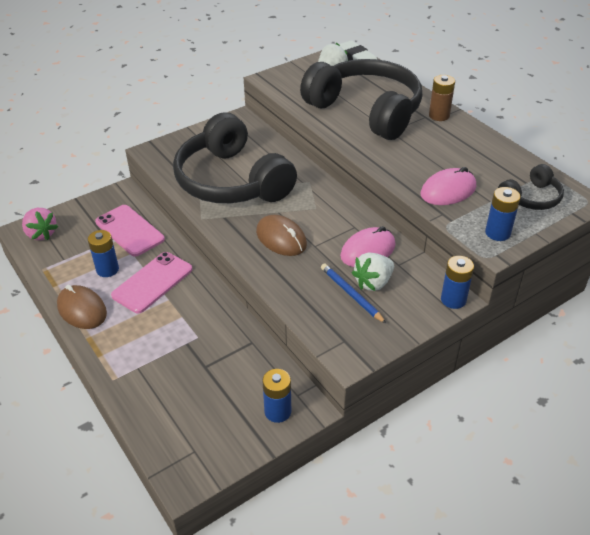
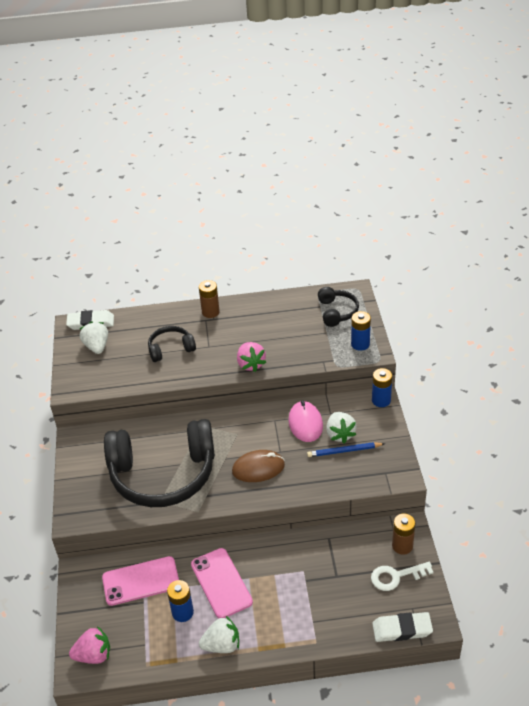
camera: 60 degrees left, 0 degrees up
(82, 309) = (222, 645): brown mouse -> white strawberry
(160, 450) = (402, 629): none -> white eraser
(231, 420) = (396, 576): none -> white key
(278, 411) = (402, 546): blue battery -> brown battery
(366, 111) = (171, 349): black headphones -> black headphones, size x0.46
(390, 165) = (251, 364): none -> pink strawberry
(448, 190) = (301, 347): pink mouse -> none

